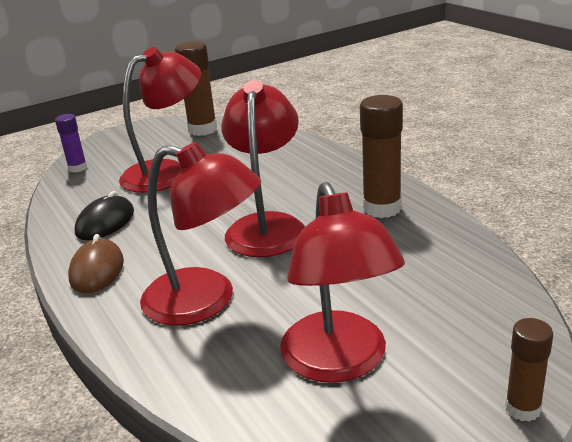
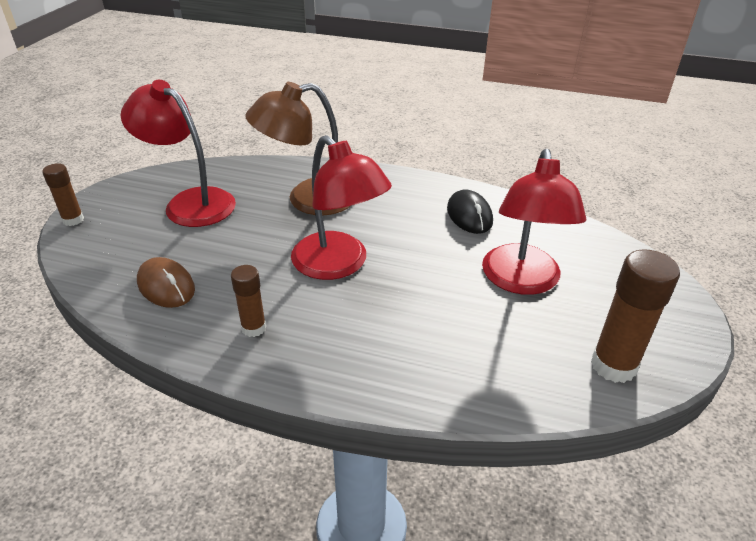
camera: 135 degrees right, 10 degrees up
(77, 168) = (608, 248): purple glue stick -> none
(97, 270) = (407, 188): brown mouse -> brown mouse (166, 286)
(206, 301) = (308, 200): red lamp -> brown lamp
(382, 208) = (253, 328): brown glue stick -> brown glue stick, size x0.59

